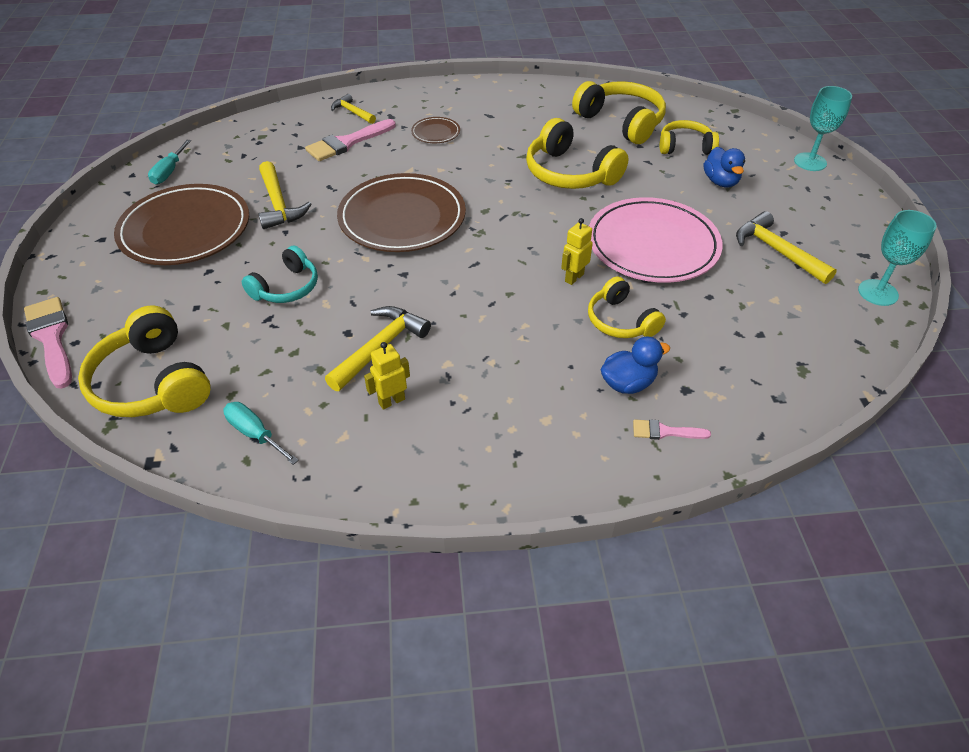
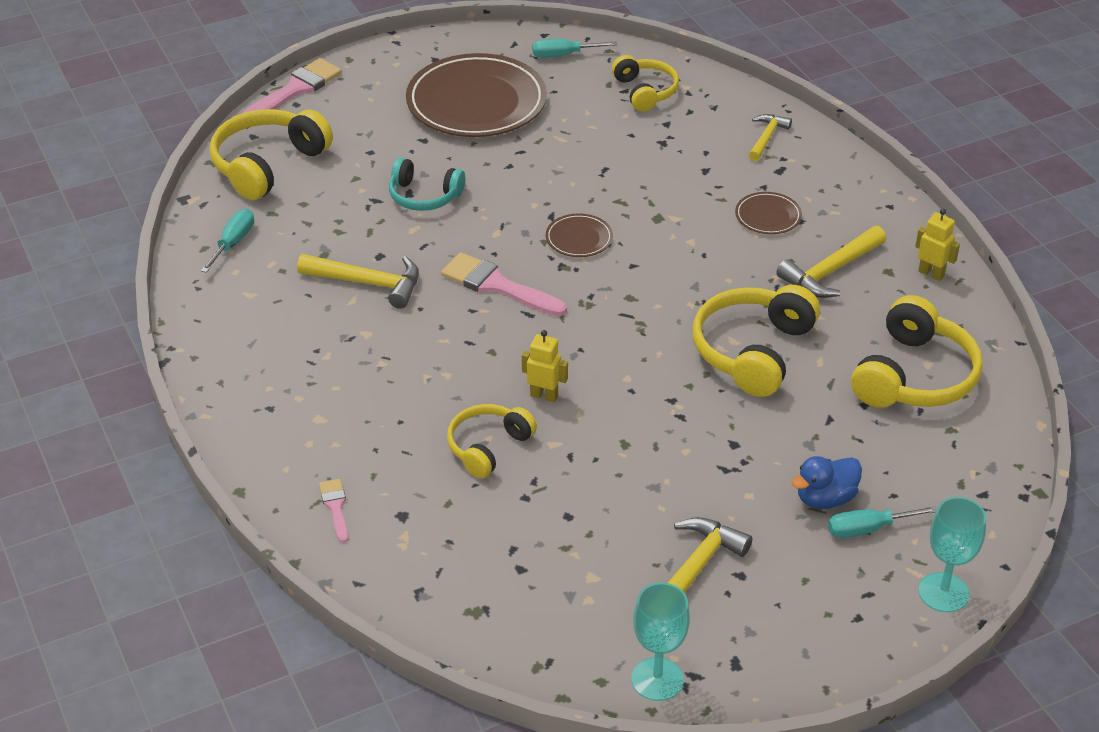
camera: 70 degrees right, 5 degrees down
(278, 204) = (552, 145): yellow hammer -> yellow hammer (830, 271)
(347, 143) = (698, 154): pink brush -> pink brush (497, 285)
(391, 401) = (302, 311): yellow robot -> yellow robot (931, 273)
(402, 218) = (579, 238): brown plate -> brown plate, size x0.44
(628, 383) = (393, 468): blue duck -> none
(652, 245) = (642, 452): pink plate -> none
(685, 147) = (892, 451): yellow headphones -> yellow headphones (645, 91)
(751, 173) = (868, 529): none -> turquoise screwdriver

